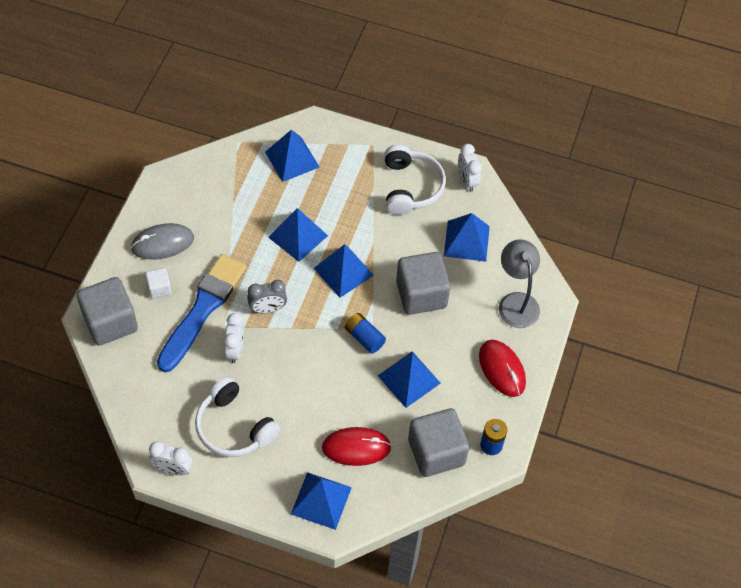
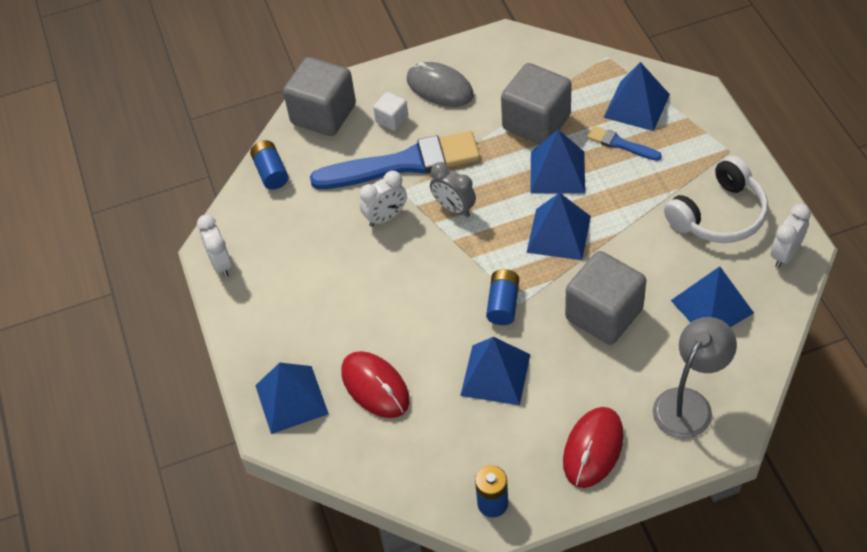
camera: 60 degrees right, 5 degrees down
(126, 387) = (271, 172): none -> blue battery
(234, 427) = (305, 276): white headphones -> none
(312, 190) = (621, 144): none -> blue brush
(436, 452) = (436, 459): grey cube -> grey cube (536, 122)

